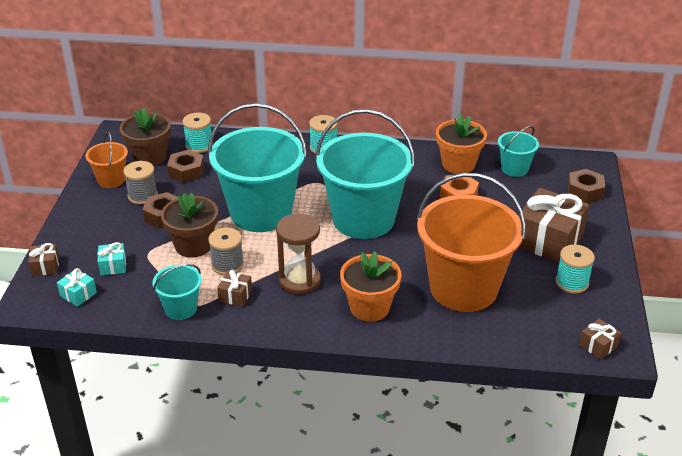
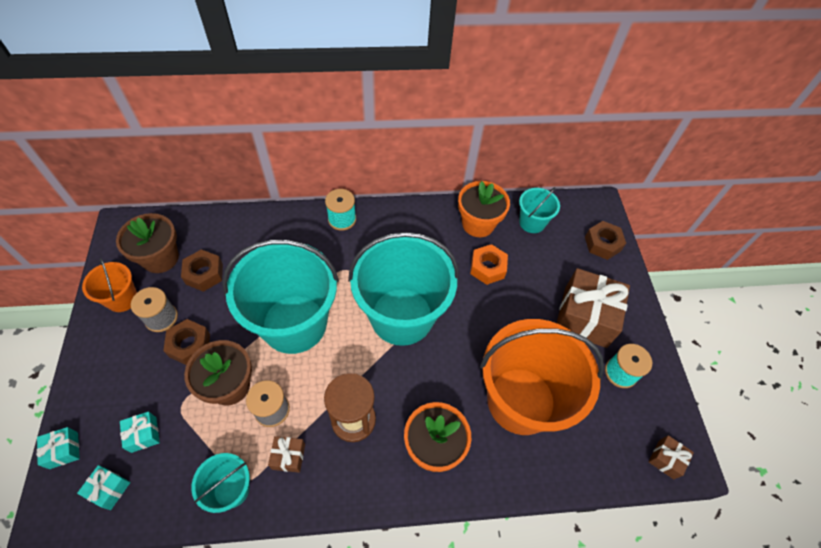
camera: 15 degrees left, 20 degrees up
(45, 266) = (64, 450): brown gift -> turquoise gift
(199, 145) = (212, 233): turquoise spool -> none

